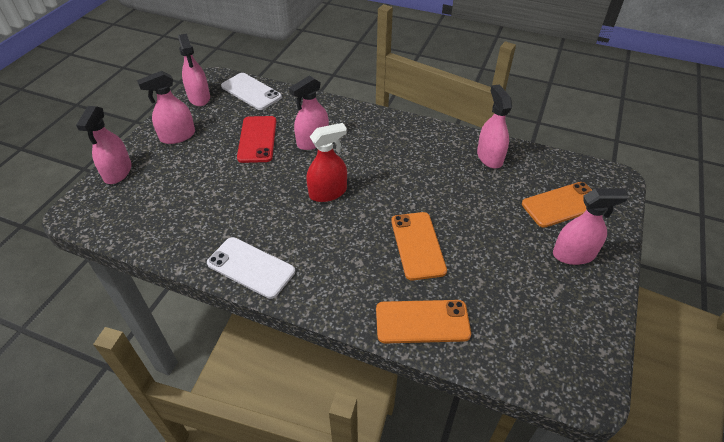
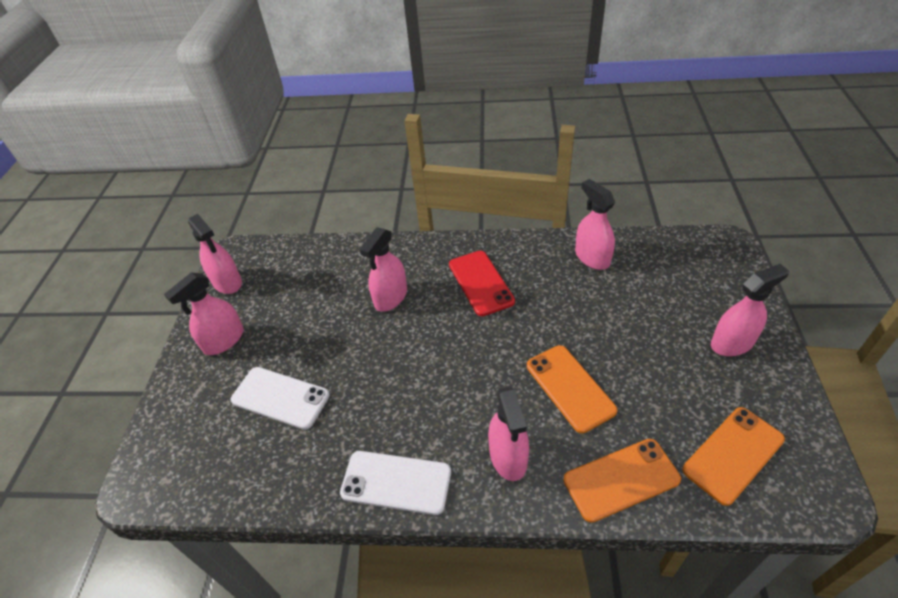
camera: 15 degrees left, 0 degrees up
(118, 172) = (169, 412): pink spray bottle -> pink spray bottle (508, 457)
(251, 91) = (287, 256): white phone -> white phone (280, 397)
(257, 139) = (324, 315): red phone -> red phone (481, 283)
(328, 192) = (439, 356): red spray bottle -> none
(562, 204) = (692, 289): orange phone -> orange phone (733, 454)

